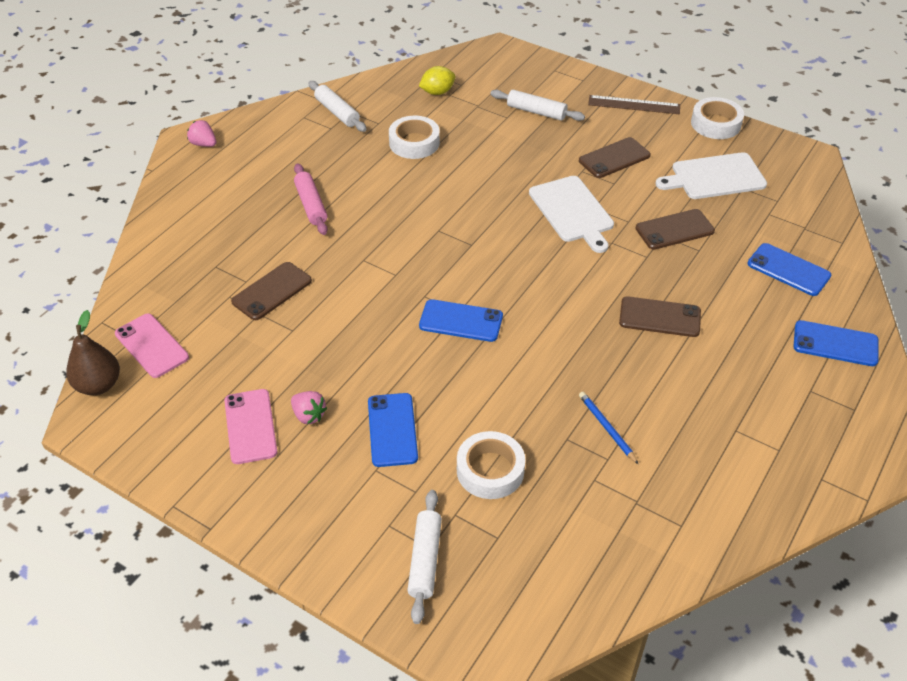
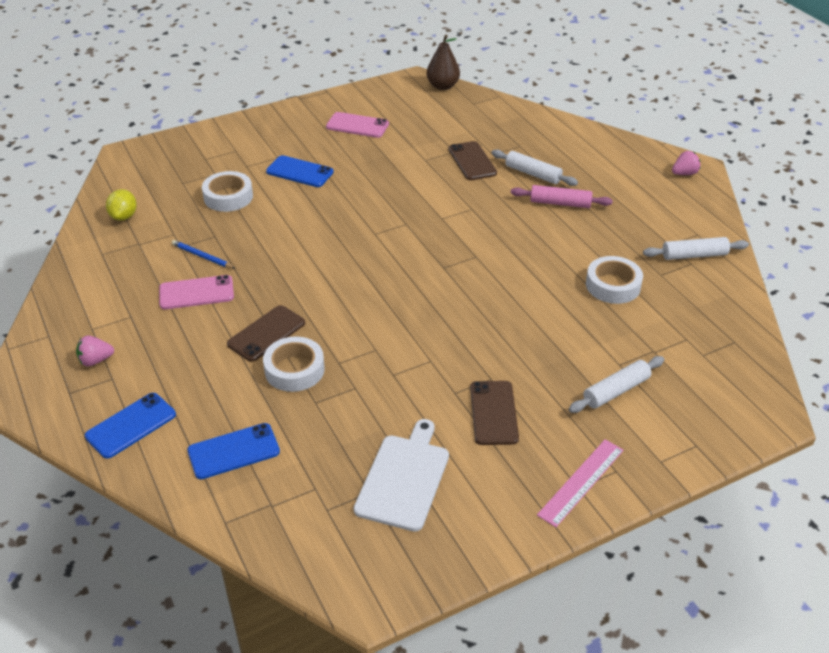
camera: 120 degrees right, 5 degrees down
(151, 346) = (460, 108): pink phone -> pink phone (196, 293)
(309, 415) = (344, 146): pink strawberry -> pink strawberry (96, 360)
(425, 560) = (200, 155): white rolling pin -> white rolling pin (533, 174)
(437, 92) = (696, 332): yellow lemon -> yellow lemon (124, 216)
(461, 321) = (364, 231): blue phone -> none
(572, 212) = (436, 344): white cutting board -> none
(606, 428) = (202, 256): blue pencil -> blue pencil turned 150 degrees counterclockwise
(634, 105) = (581, 482): brown ruler -> pink ruler
(674, 230) = (355, 400): brown phone -> none
(716, 124) = (495, 540): white tape -> white tape (294, 369)

